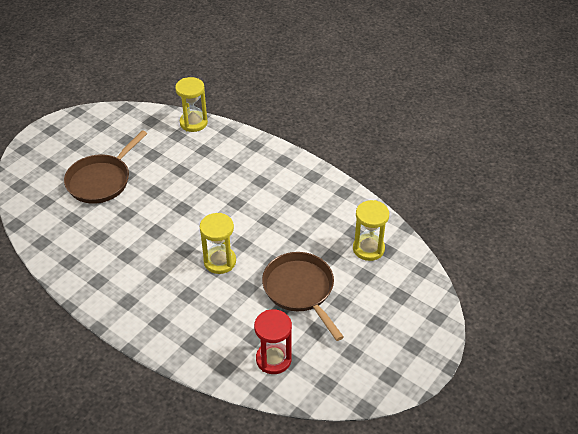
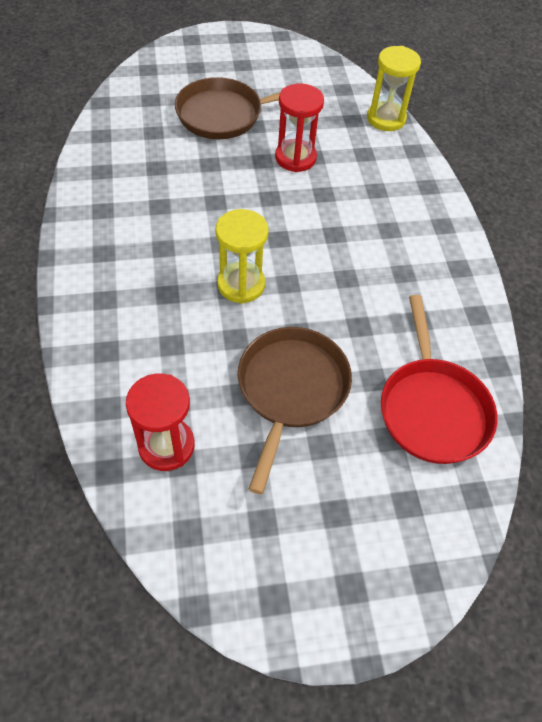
camera: 40 degrees right, 10 degrees up
(170, 177) = (295, 158): none -> red hourglass
(368, 249) = (432, 408): yellow hourglass -> red pan

